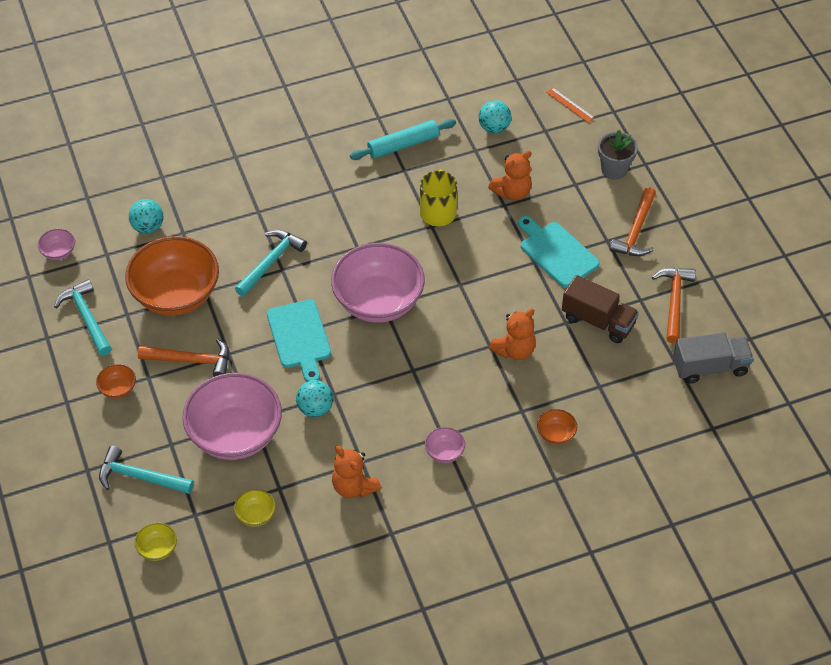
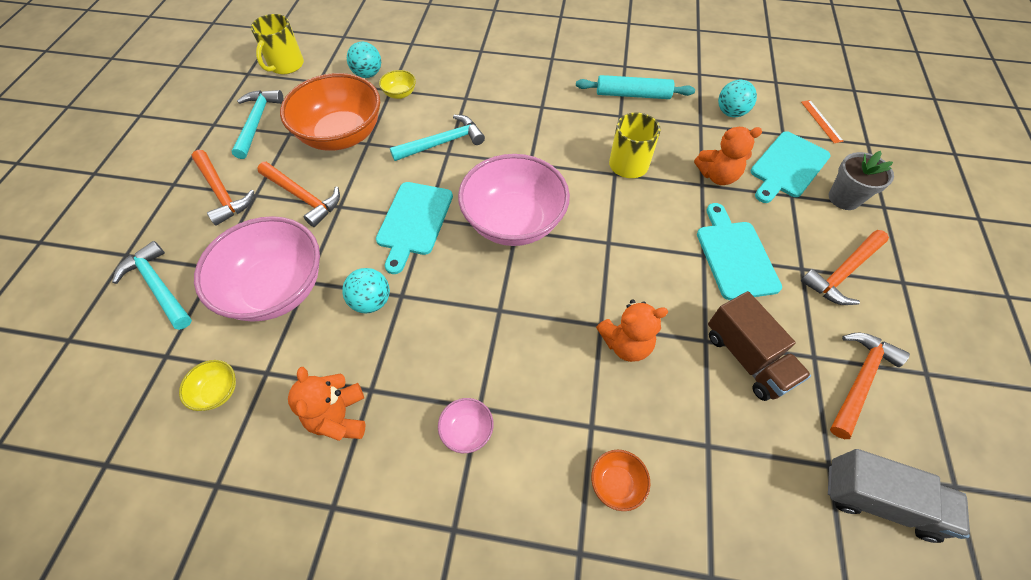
camera: 30 degrees right, 5 degrees up
(58, 252) = (286, 65): pink bowl -> yellow mug
(118, 389) = (222, 192): orange bowl -> orange hammer
(157, 549) = (98, 374): yellow bowl -> yellow bowl (400, 94)
(561, 160) = (787, 167): none -> turquoise cutting board

